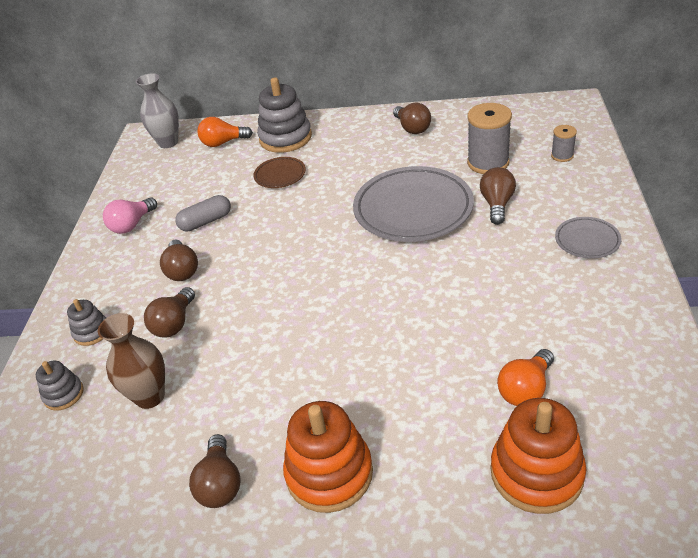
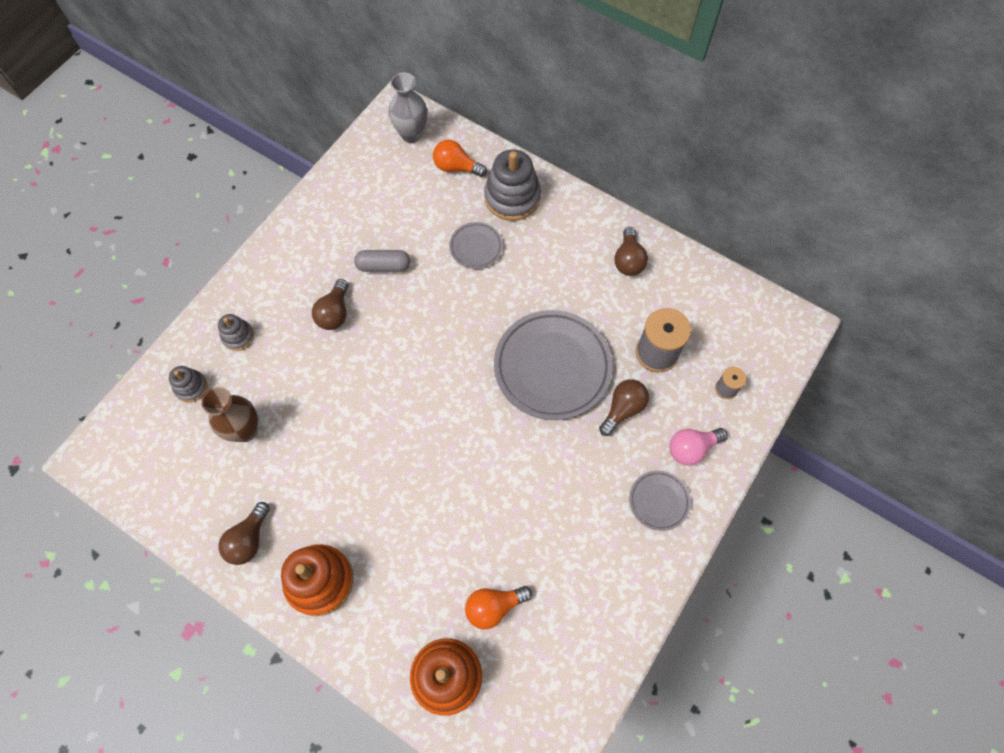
camera: 25 degrees right, 25 degrees up
(132, 225) = (326, 229): pink light bulb -> pink light bulb (692, 448)
(174, 323) = (298, 369): brown light bulb -> none
(280, 175) = (476, 247): brown plate -> grey plate

